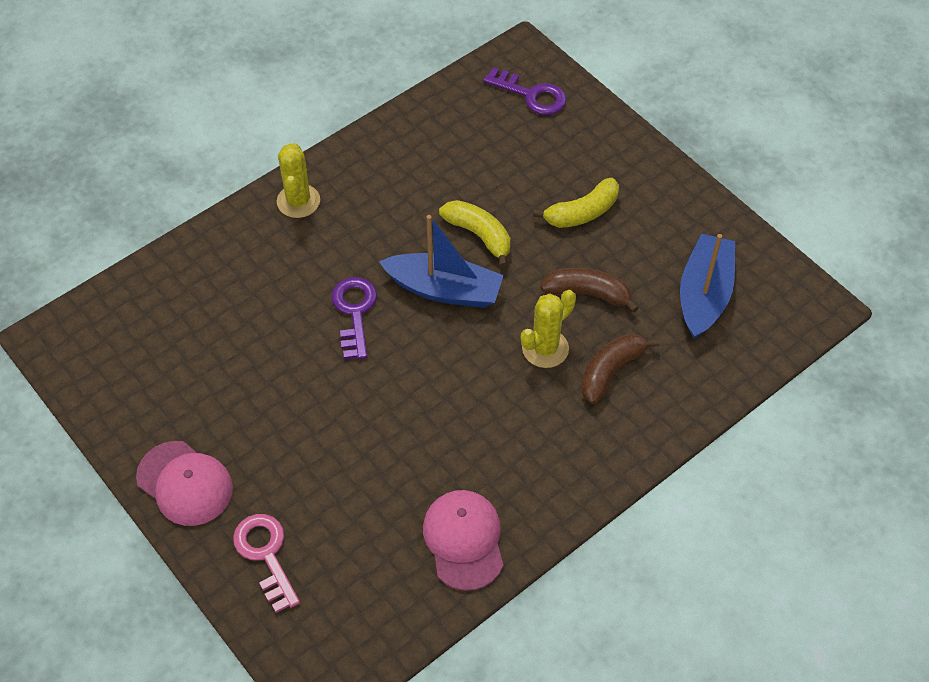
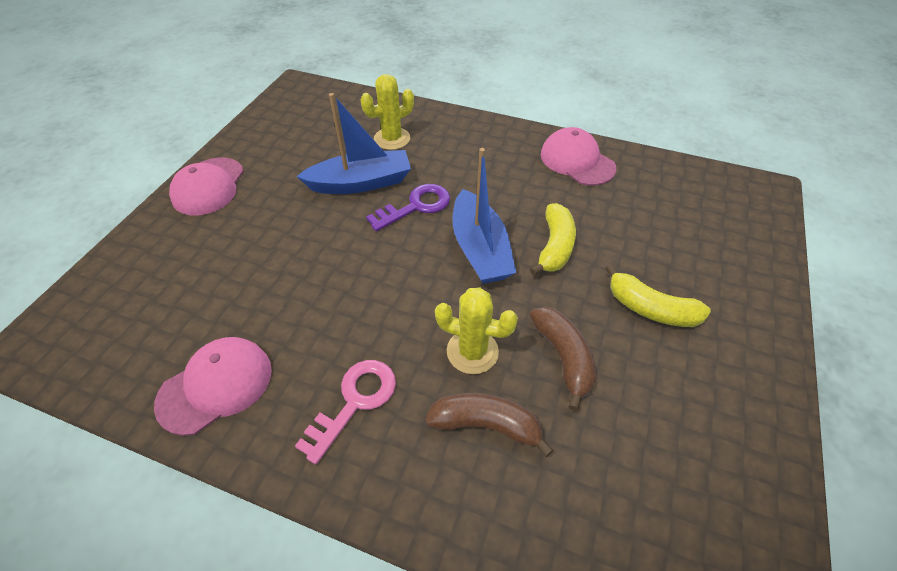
camera: 60 degrees right, 5 degrees down
(266, 555) = (157, 256): pink key -> pink key (354, 402)
(298, 201) = (491, 136): yellow cactus -> yellow cactus (392, 139)
(388, 155) = (577, 161): none -> pink cap
(531, 95) = (732, 214): purple key -> none
(704, 294) = (659, 476): blue boat -> blue boat (361, 183)

